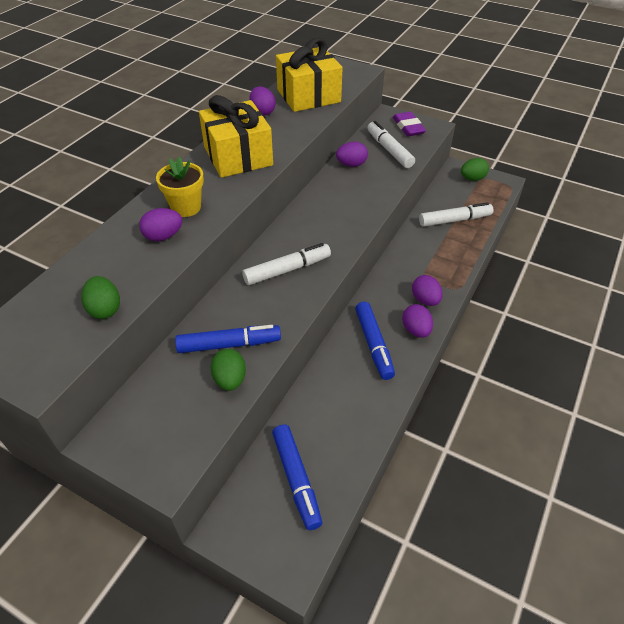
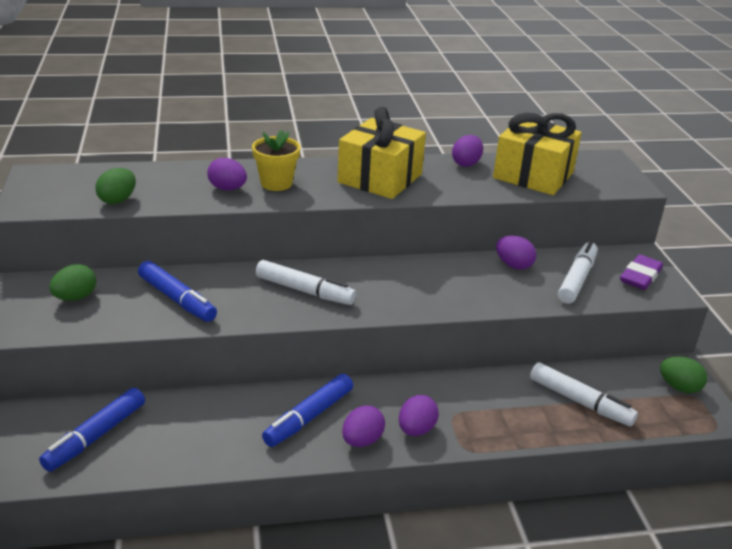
camera: 50 degrees right, 15 degrees down
(230, 379) = (137, 317): green egg -> green egg (75, 297)

